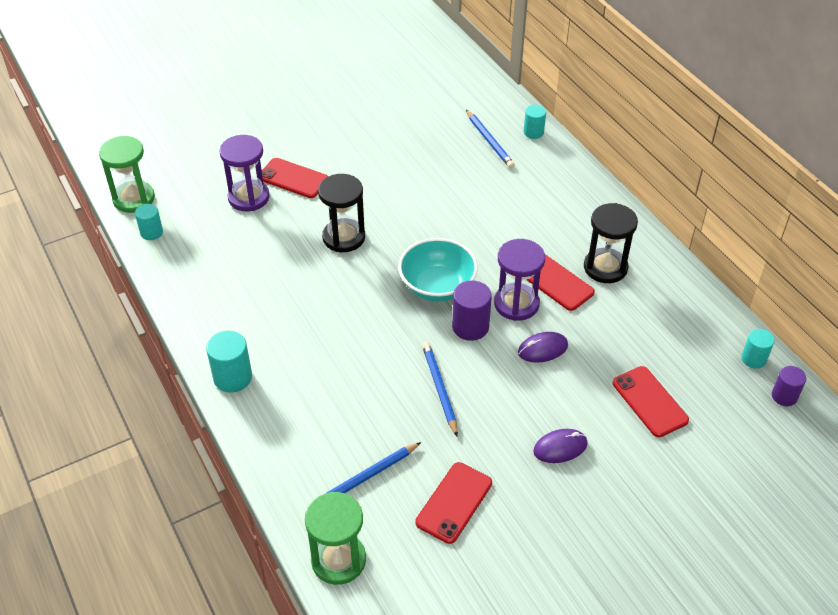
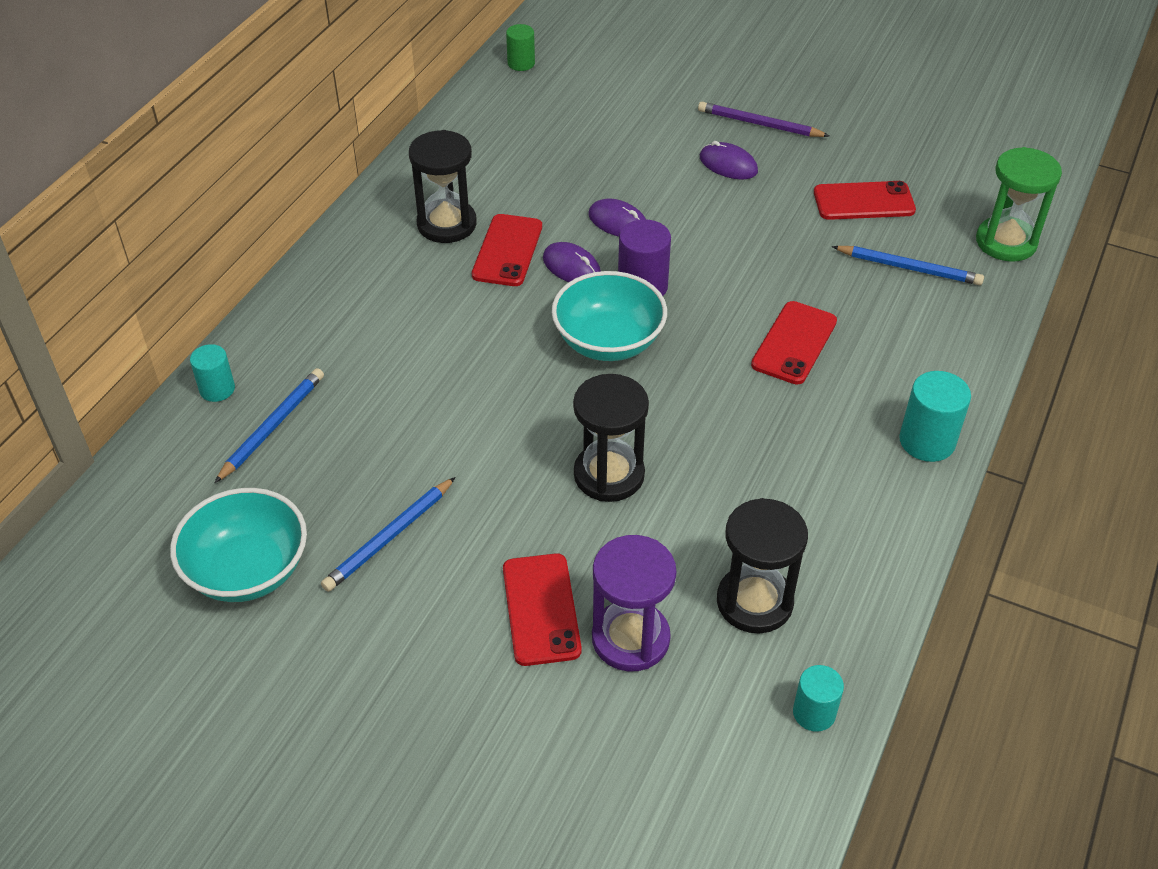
camera: 125 degrees left, 0 degrees up
(134, 199) = (774, 802): green hourglass -> none
(220, 246) = (754, 602): none -> black hourglass
(406, 106) = (248, 570): none -> turquoise bowl
(439, 389) = (751, 270): blue pencil -> blue pencil (389, 537)
(516, 304) = (571, 267): purple hourglass -> purple mouse
(597, 501) = (759, 124): none -> purple pencil
(649, 401) = (612, 132): red phone -> red phone (794, 343)
(753, 359) = (490, 91): turquoise cylinder -> none
(784, 396) = (521, 63): purple cylinder -> green cylinder

